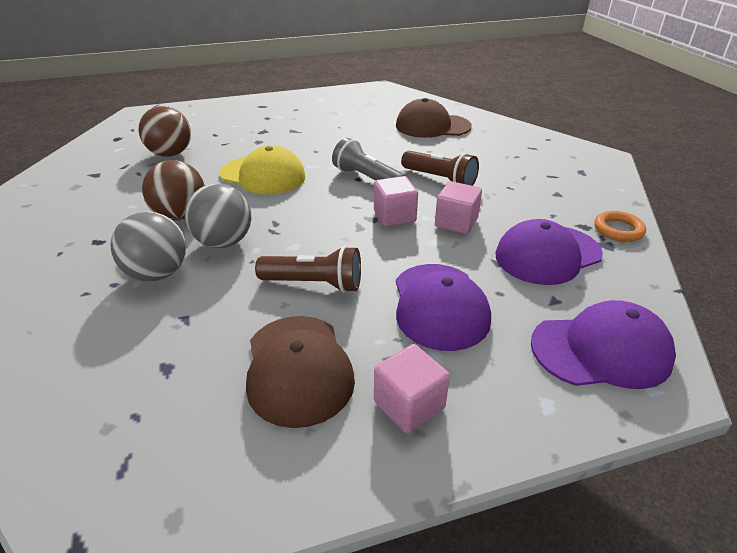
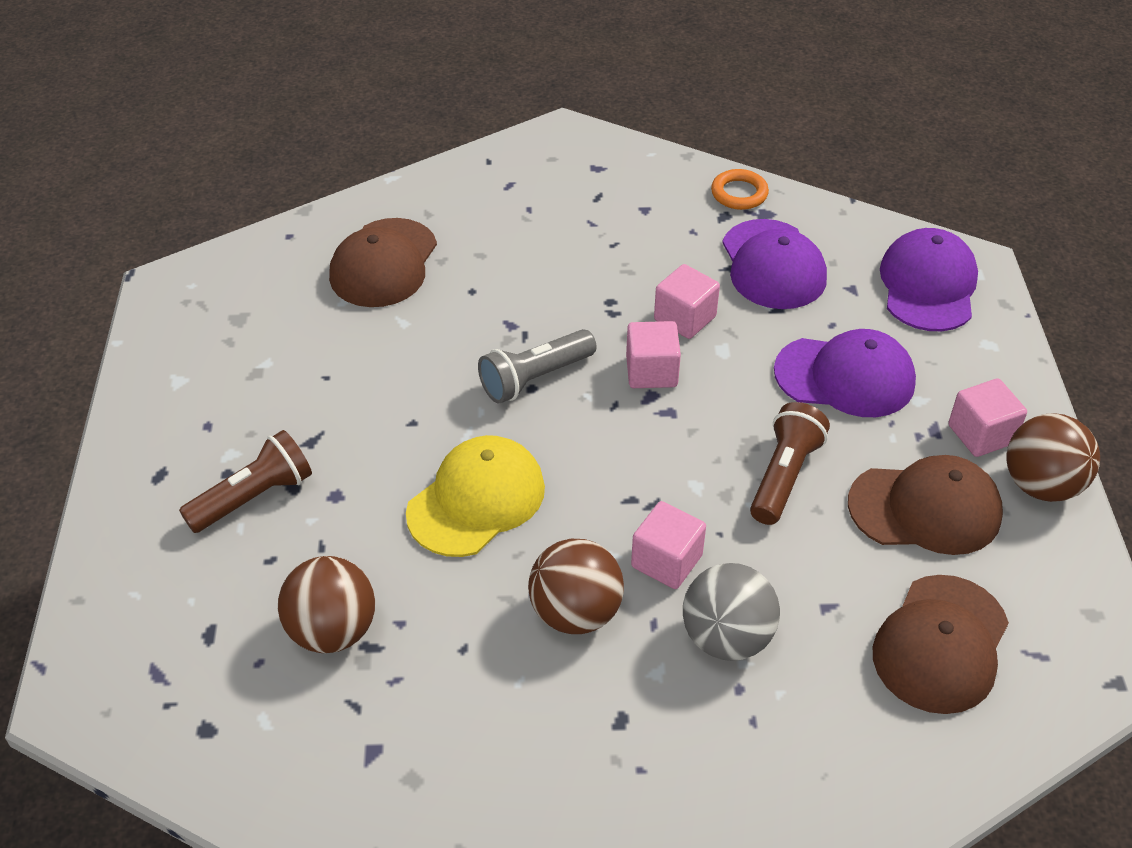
camera: 75 degrees left, 10 degrees up
(142, 390) = (940, 644): none -> brown cap
(224, 242) = (666, 561): grey ball -> pink cube
(353, 462) = (1041, 485): none -> brown ball
(440, 179) = (568, 303): brown flashlight -> brown flashlight (254, 497)

